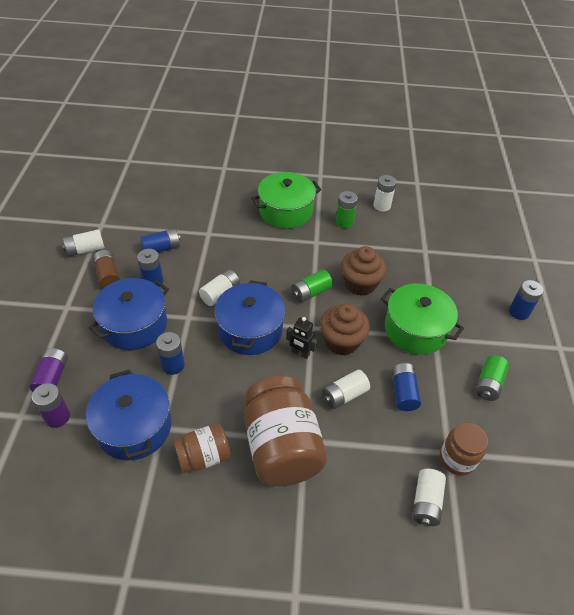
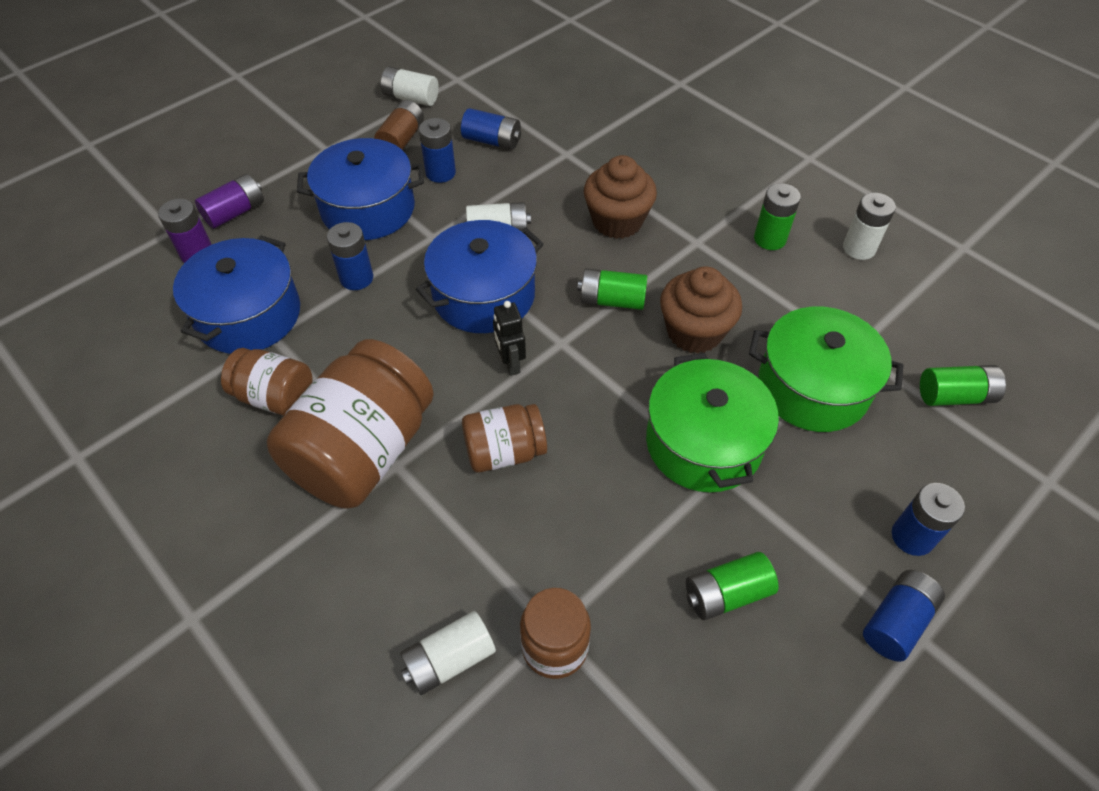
camera: 45 degrees right, 5 degrees up
(285, 211) = (700, 179): green pot -> green pot (812, 387)
(341, 341) = (580, 386): brown cupcake -> brown cupcake (617, 221)
(344, 395) = (504, 452): white battery -> brown jar
(403, 392) = (585, 507): blue battery -> blue battery (896, 621)
(475, 246) = (954, 396): none -> green battery

